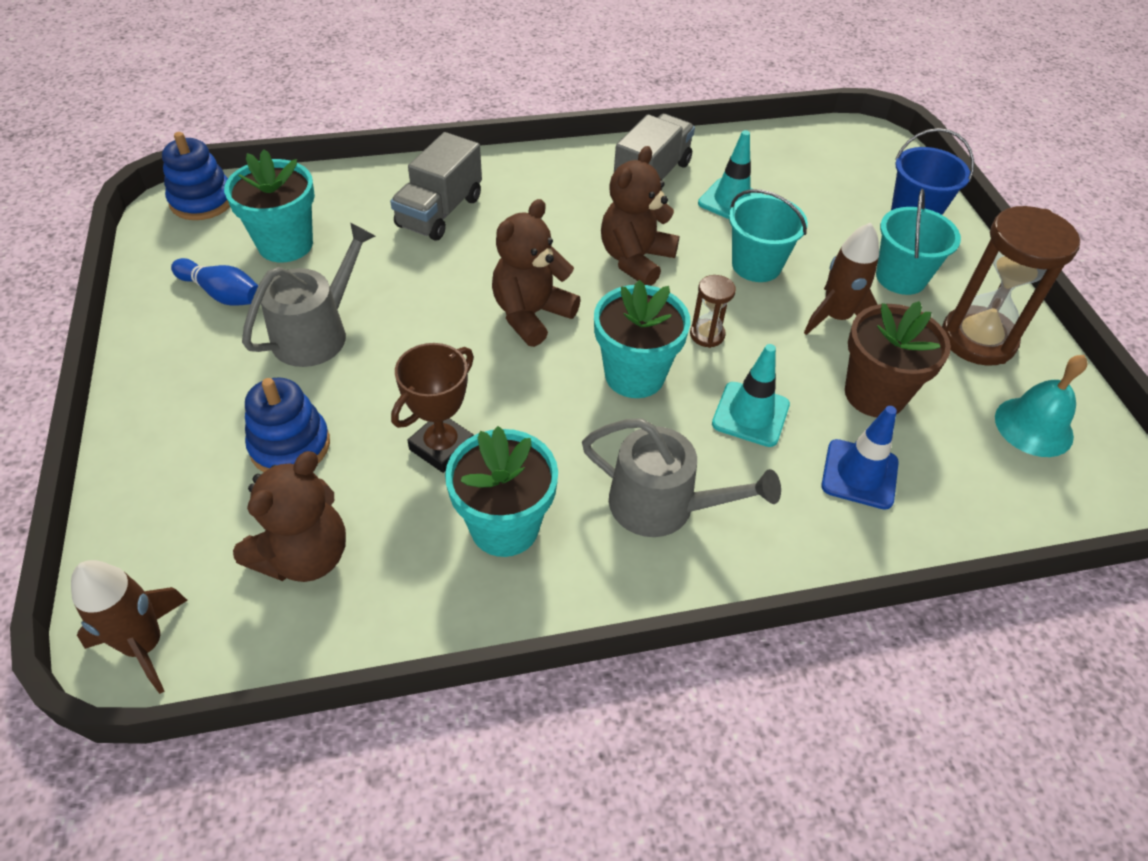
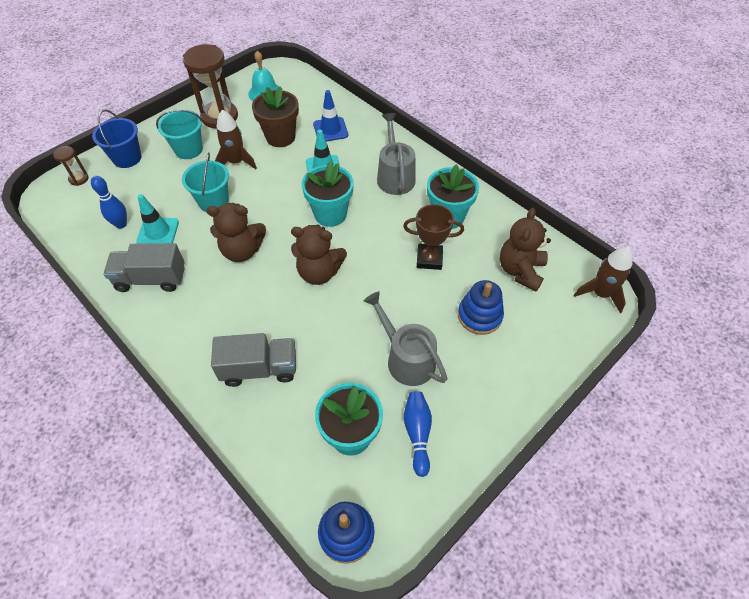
camera: 120 degrees left, 5 degrees up
(304, 556) = (520, 270): brown teddy bear -> brown teddy bear turned 75 degrees counterclockwise
(316, 333) = (406, 359): grey watering can -> grey watering can turned 45 degrees clockwise
(707, 335) = (282, 200): brown hourglass -> brown hourglass (79, 179)
(770, 177) = (121, 224): none -> blue bowling pin

